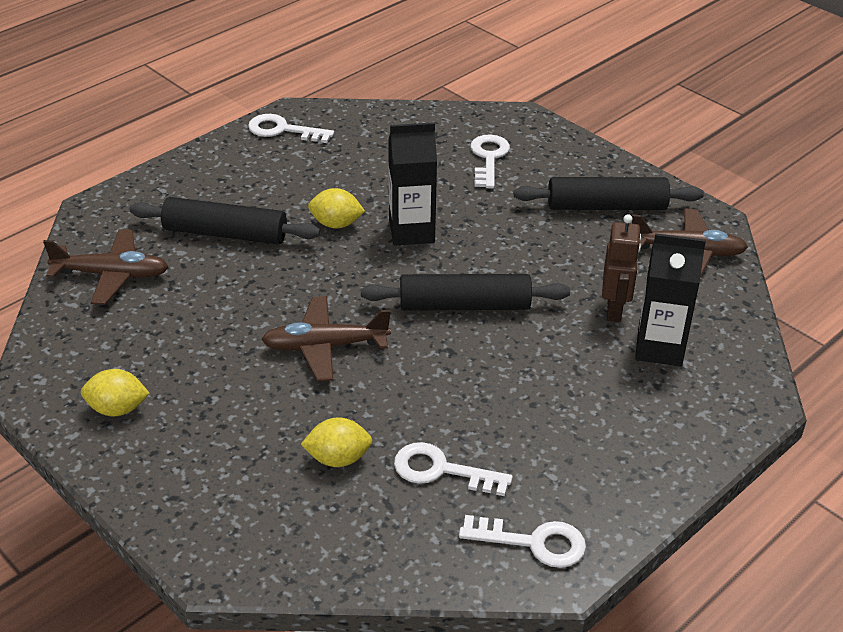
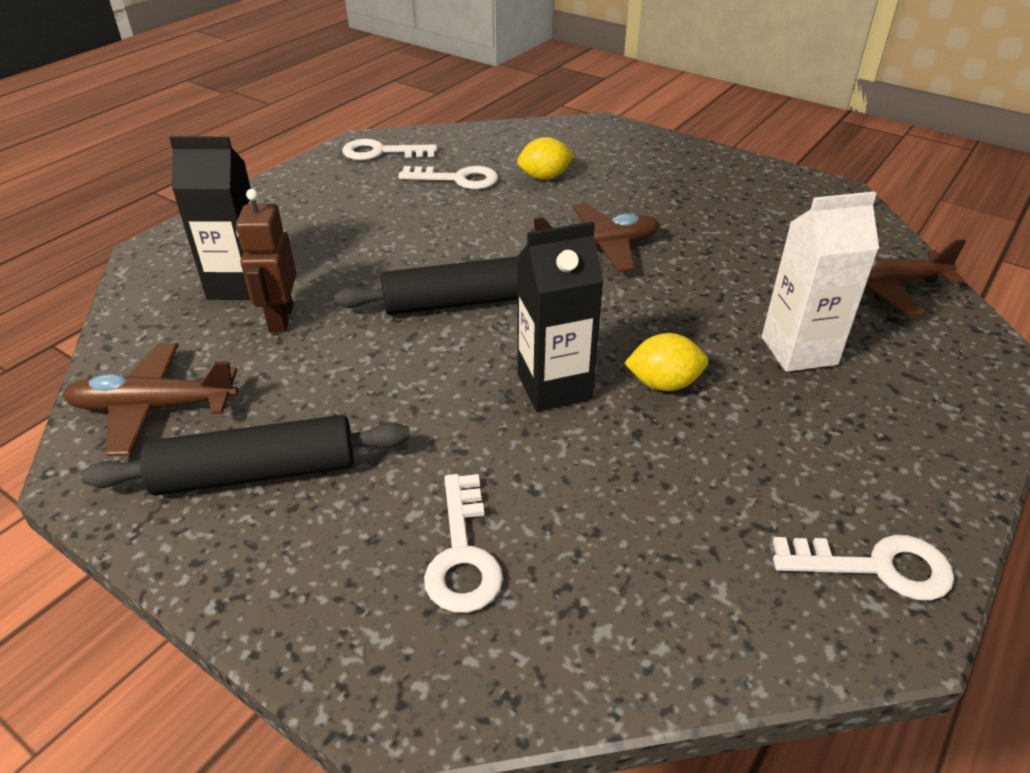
camera: 170 degrees right, 0 degrees up
(117, 409) = (749, 186): yellow lemon -> none
(225, 233) = (799, 351): black rolling pin -> white carton

